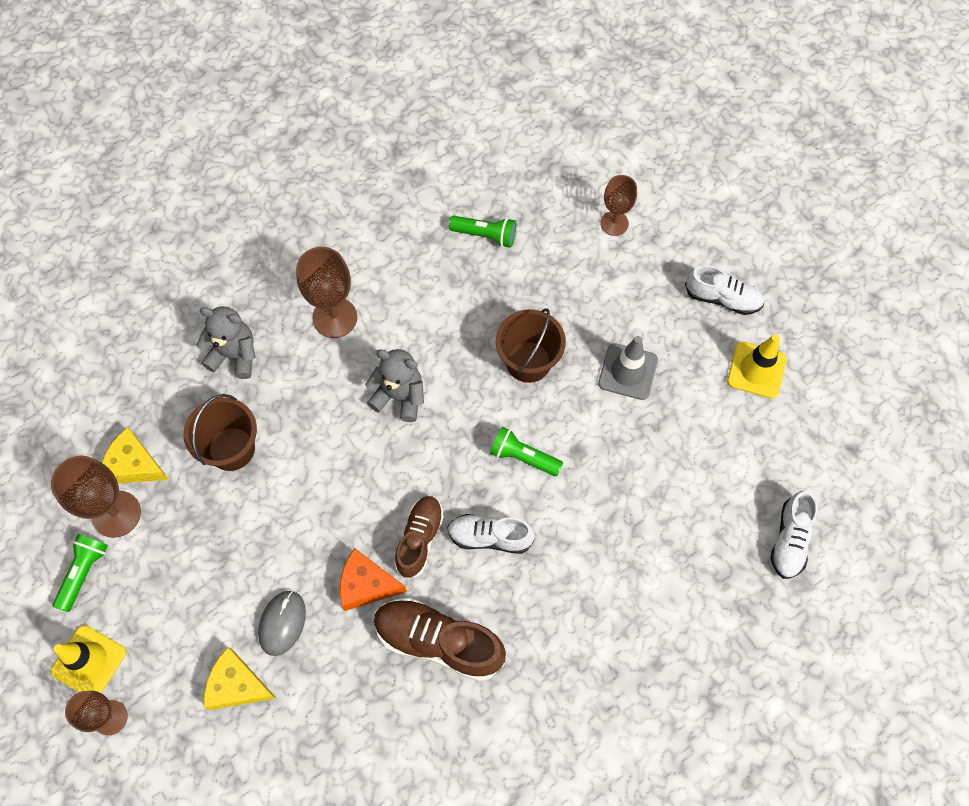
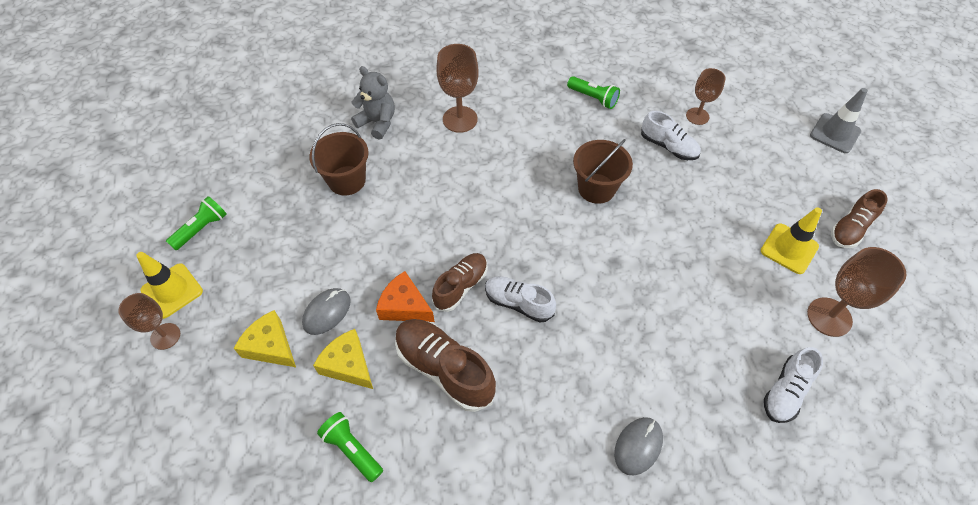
camera: 20 degrees right, 10 degrees down
(116, 514) = (244, 198): brown goblet -> brown goblet (829, 317)
(134, 465) = (273, 170): yellow cheese -> yellow cheese (348, 365)
(399, 396) = (486, 183): grey teddy bear -> none
(523, 457) = (568, 253): green flashlight -> green flashlight (352, 449)
(628, 371) = (676, 218): grey traffic cone -> grey traffic cone (835, 133)
(662, 651) = (638, 446): none -> grey mouse
(722, 298) = (773, 189): white shoe -> white shoe (668, 146)
(814, 323) = (850, 229): none -> brown shoe

